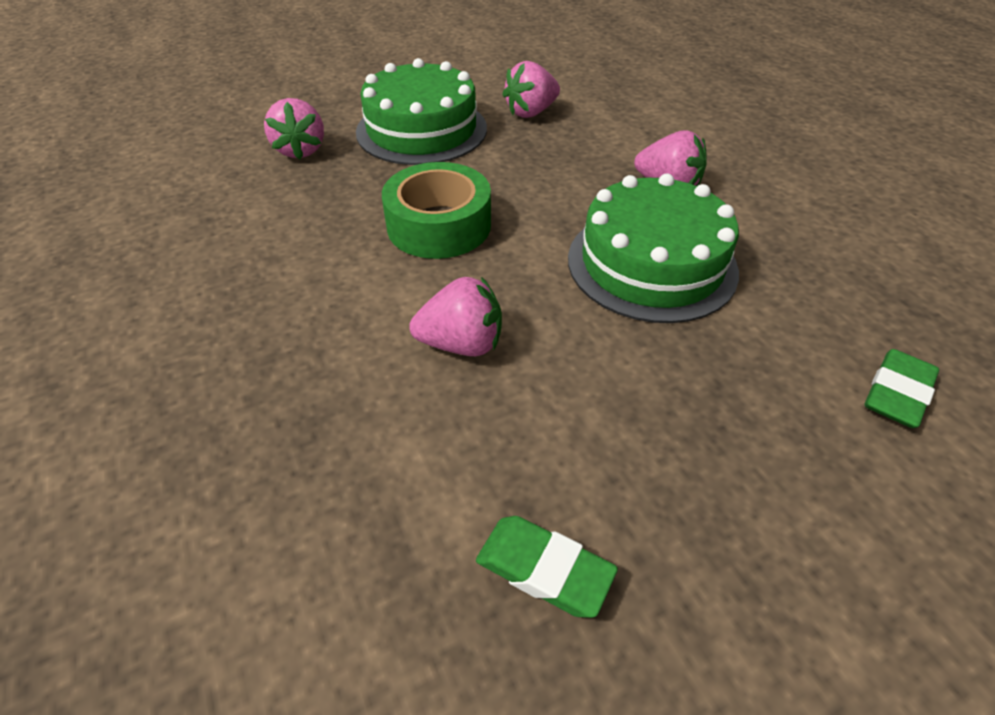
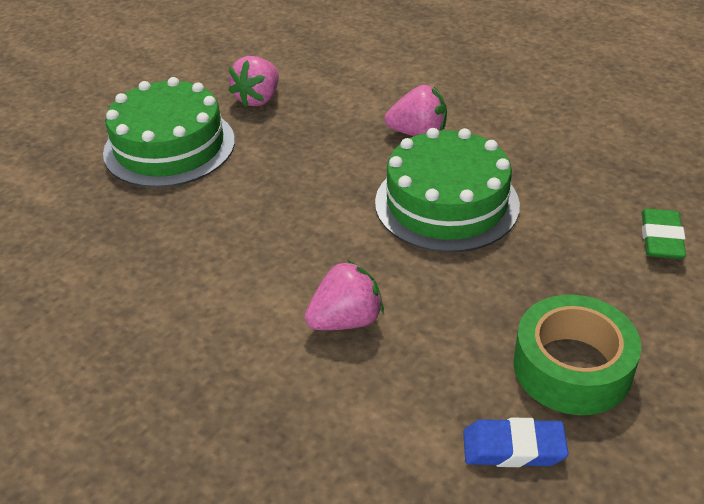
camera: 25 degrees left, 5 degrees down
(300, 150) = (66, 203): pink strawberry -> none
(439, 225) = (254, 230): green tape -> green tape (572, 367)
(544, 570) = (513, 448): green eraser -> blue eraser

